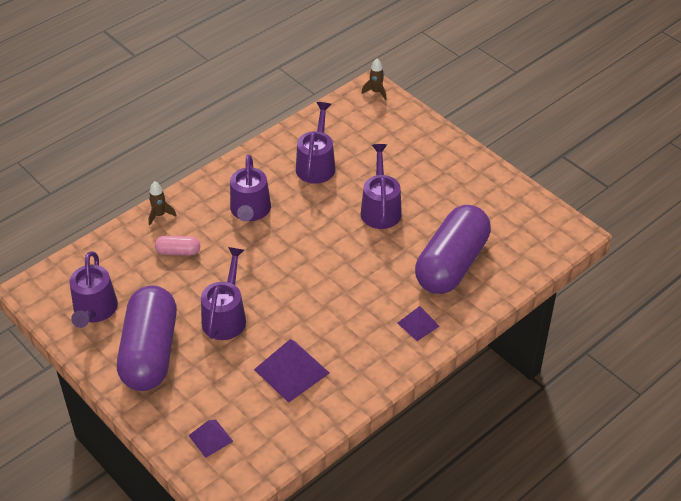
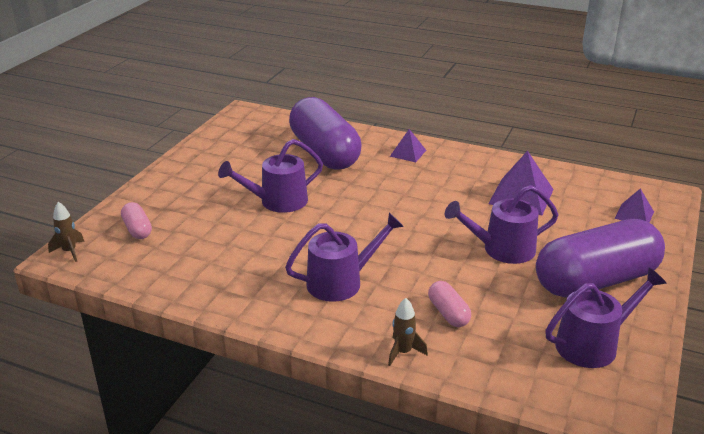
camera: 115 degrees left, 15 degrees down
(316, 165) = (231, 258): purple watering can -> none
(385, 126) = (137, 229): none -> pink capsule
(451, 264) = (324, 153): purple capsule -> purple capsule turned 60 degrees clockwise

